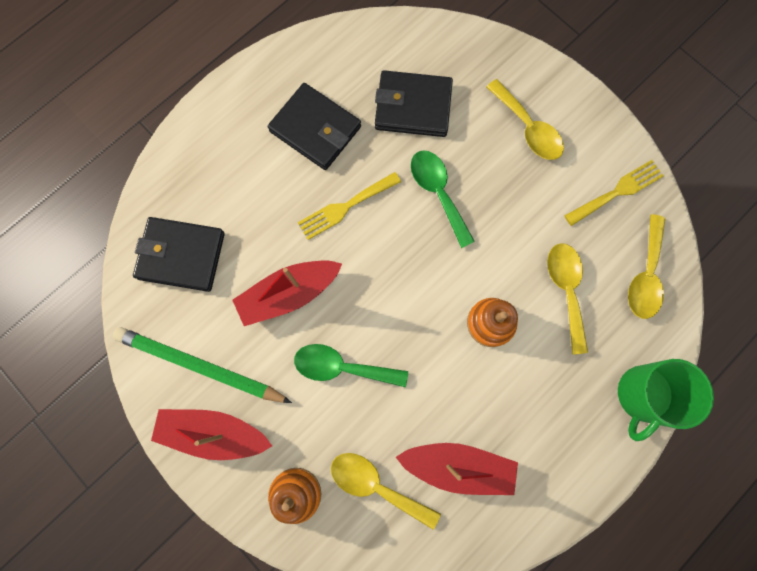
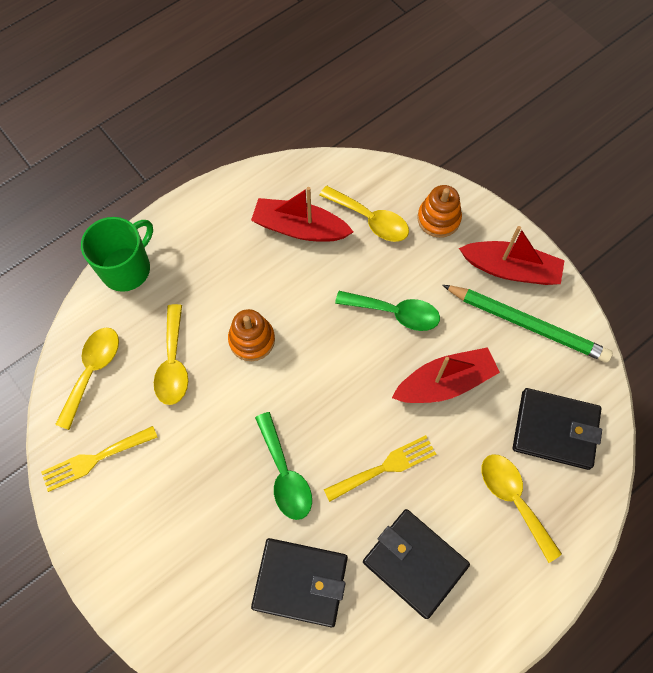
camera: 175 degrees left, 10 degrees down
(528, 128) = (173, 542): yellow spoon -> yellow spoon (513, 499)

